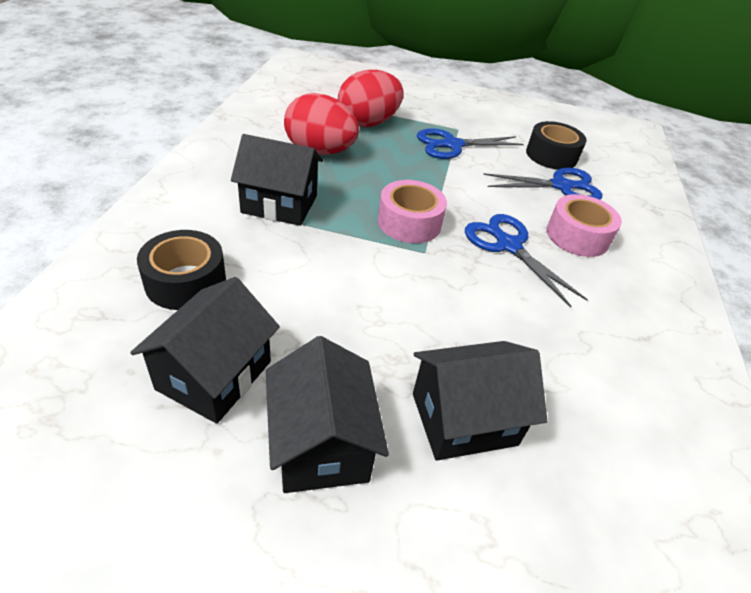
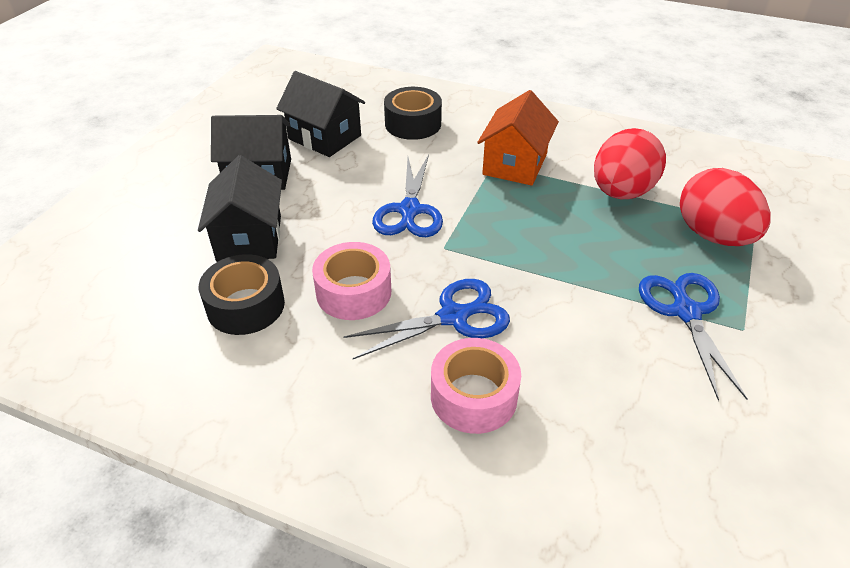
camera: 105 degrees right, 0 degrees up
(279, 204) = (515, 164): black house -> orange house
(409, 222) = (492, 243): pink tape -> pink tape (354, 292)
(551, 155) = (703, 441): black tape -> black tape (245, 306)
(562, 186) = (602, 422): blue scissors -> blue scissors (409, 211)

